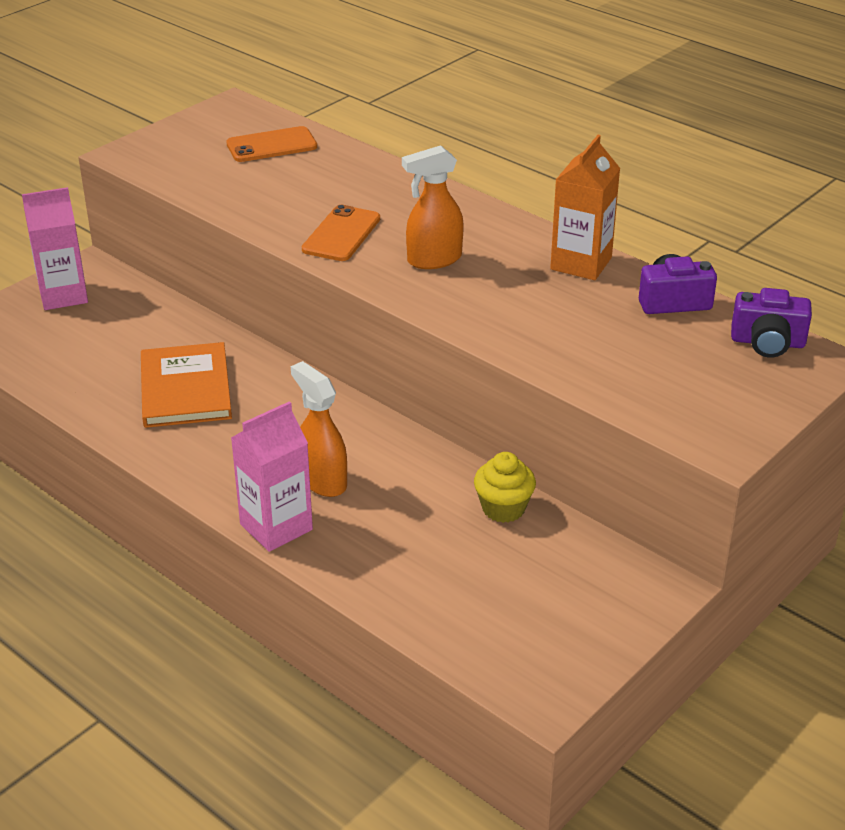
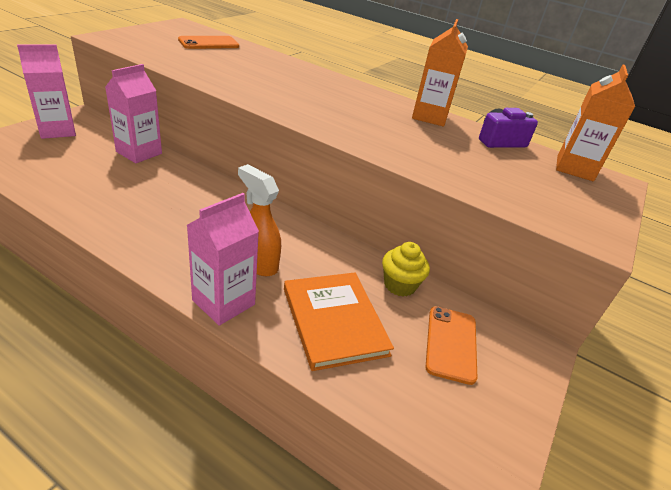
camera: 15 degrees left, 0 degrees up
(173, 325) = (139, 153): none -> pink carton
(185, 389) = (146, 194): orange book -> orange book (334, 321)
(341, 234) = (263, 89): orange phone -> orange phone (451, 344)
(433, 260) = (331, 108): orange spray bottle -> none
(767, 342) = (574, 168): purple camera -> orange carton

